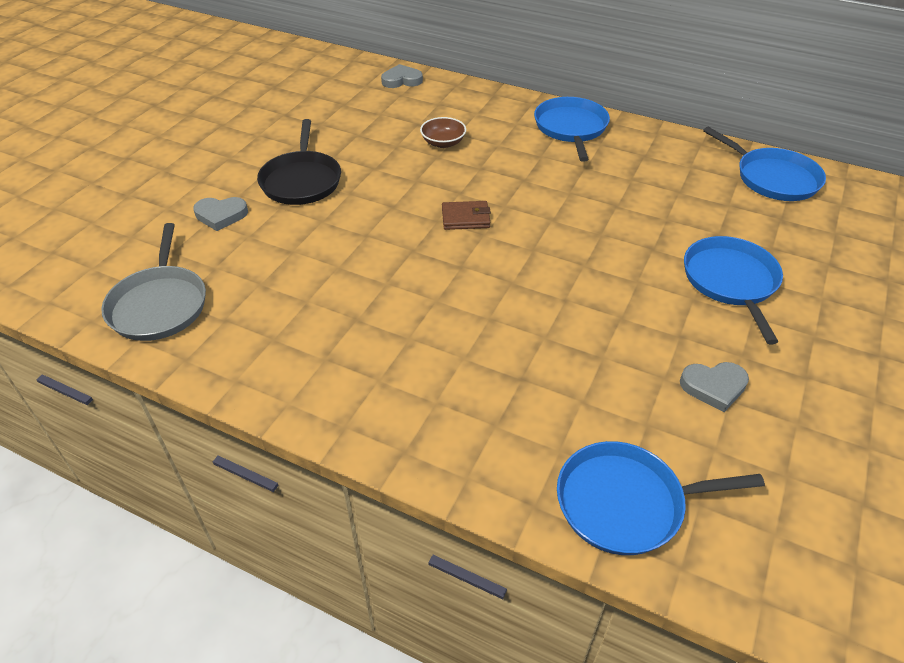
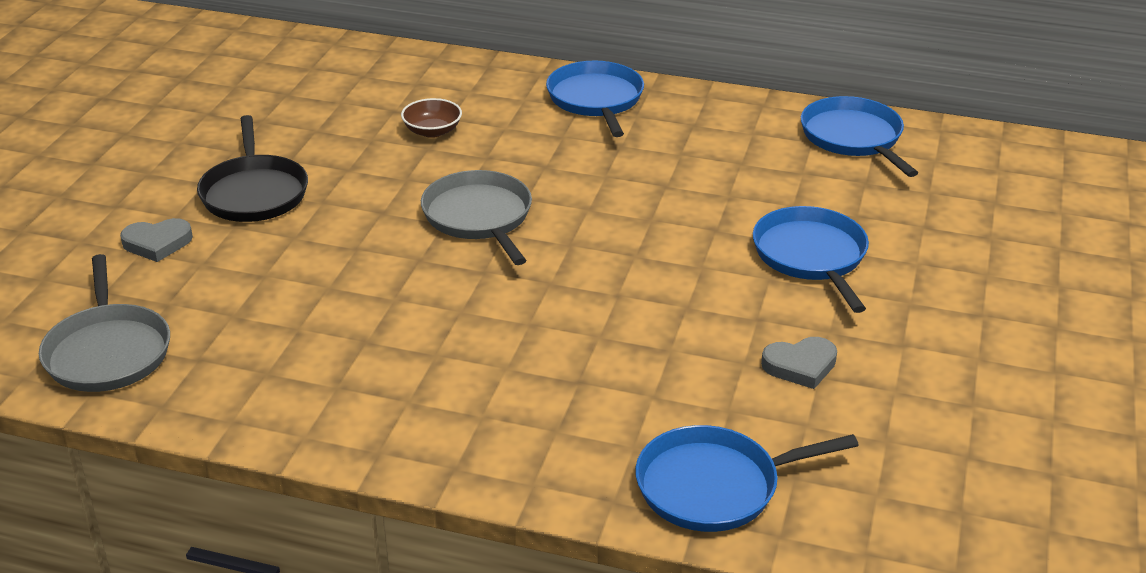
camera: 10 degrees left, 10 degrees down
(401, 80) = (359, 57): grey heart -> none
(465, 218) = (479, 217): brown wallet -> grey pan
(773, 178) = (853, 138): blue pan -> blue pan turned 150 degrees counterclockwise

